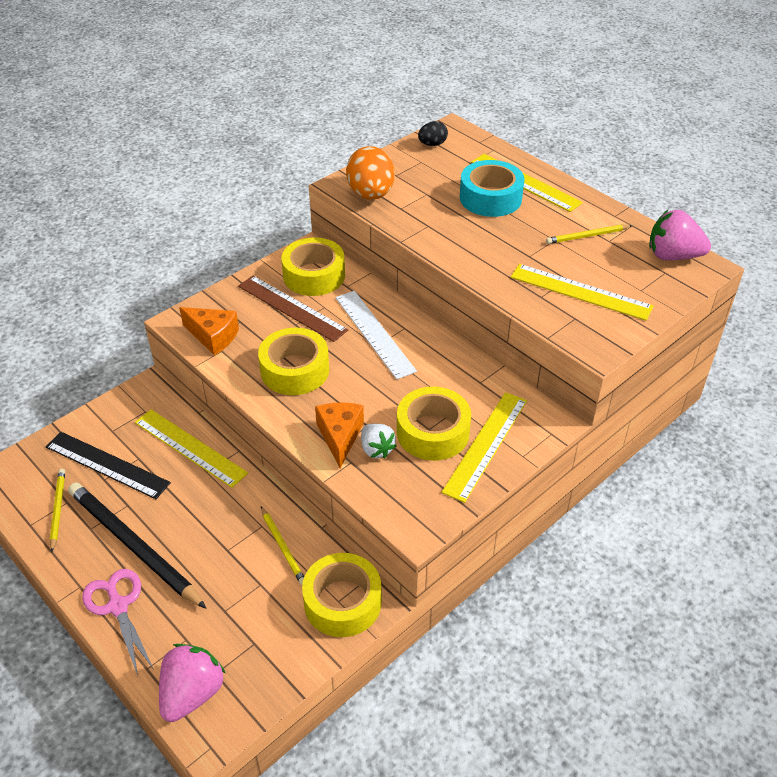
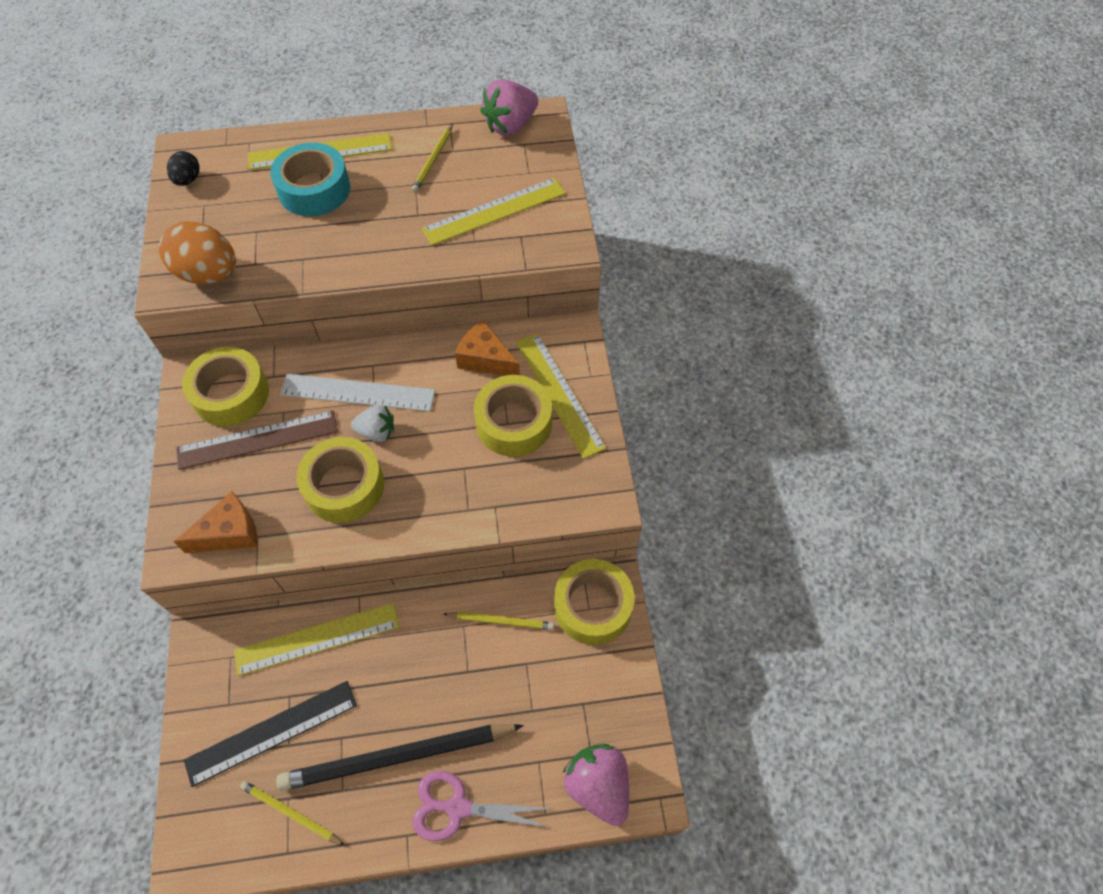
camera: 55 degrees left, 15 degrees up
(340, 436) = (459, 498): orange cheese -> orange cheese (485, 359)
(376, 449) = (497, 477): white strawberry -> white strawberry (377, 432)

